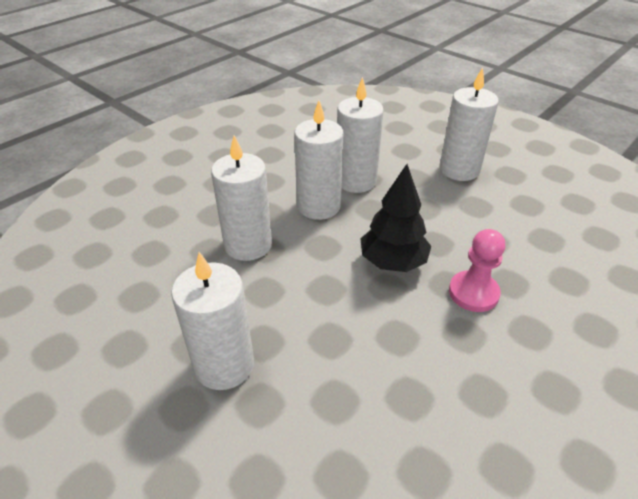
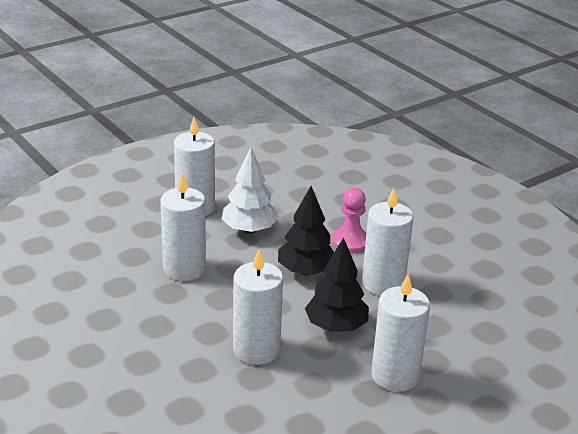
camera: 80 degrees left, 10 degrees down
(301, 300) = (336, 327): none -> black tree
(318, 206) = (215, 298): white candle -> white candle (383, 283)
(444, 209) = (249, 230): none -> white tree

